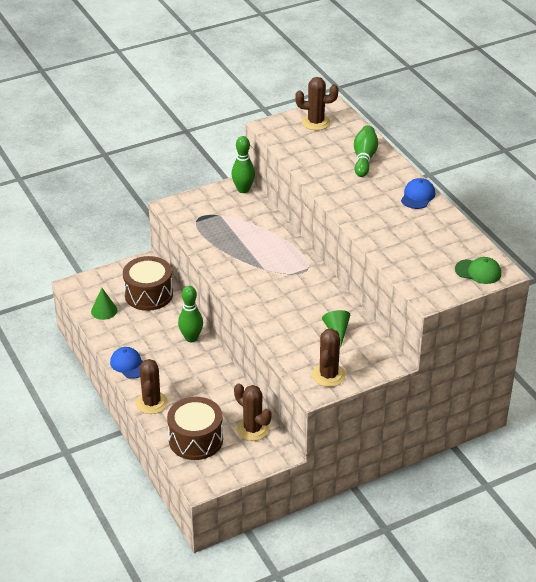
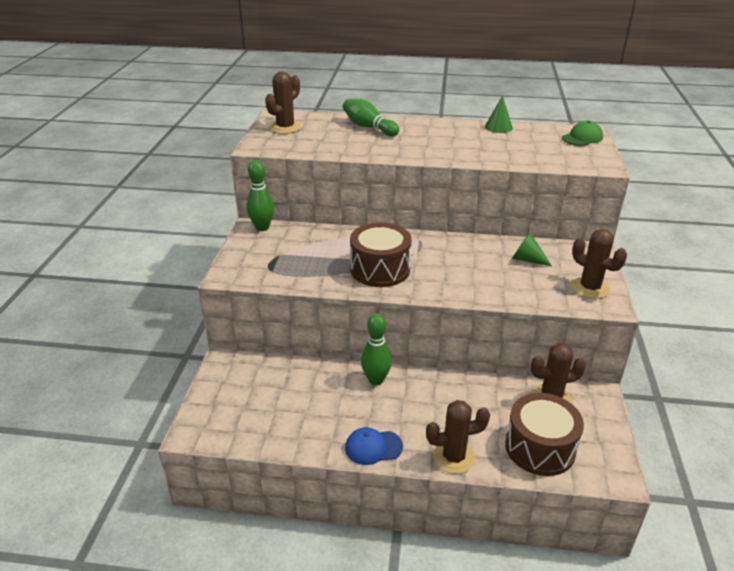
camera: 55 degrees left, 5 degrees down
(104, 310) = (262, 427): green cone -> green cone (498, 127)
(148, 294) = (275, 380): brown drum -> brown drum (380, 269)
(151, 403) = (453, 457): brown cactus -> brown cactus turned 45 degrees counterclockwise
(418, 196) = (451, 126): blue cap -> none

